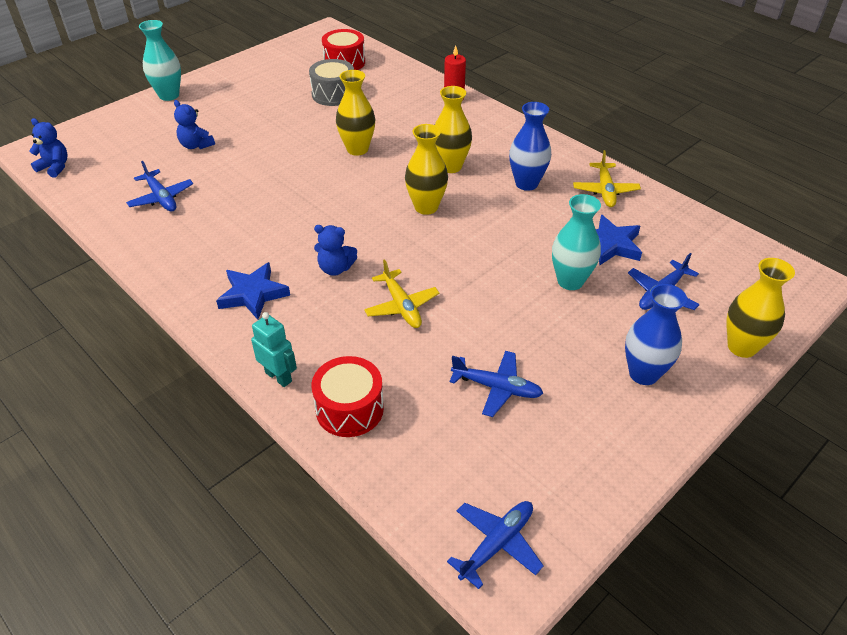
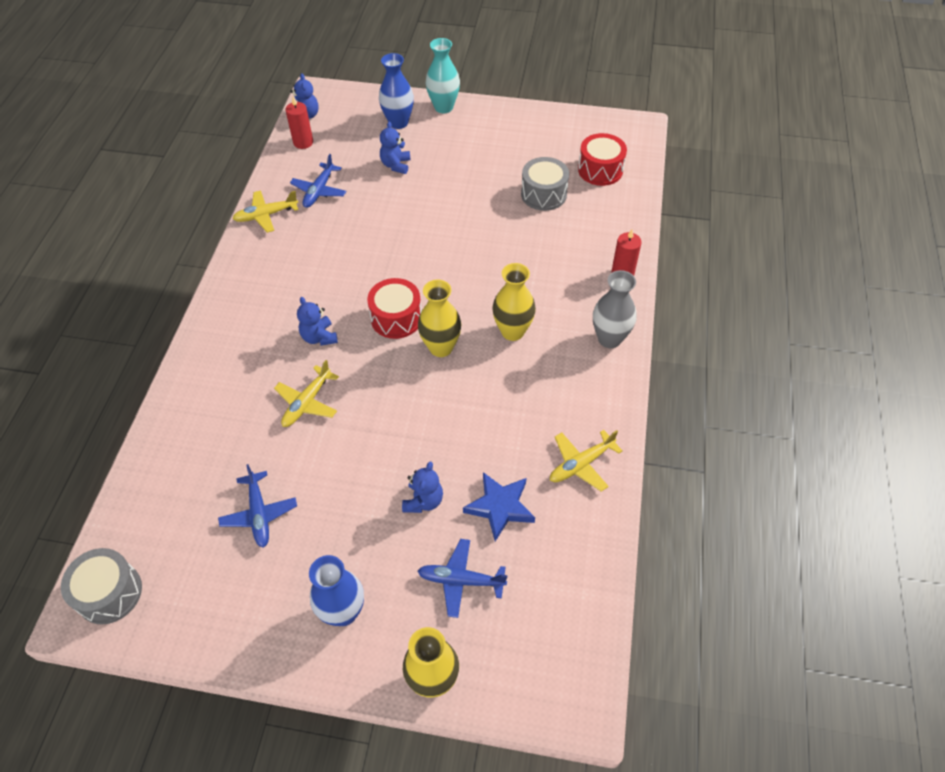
camera: 55 degrees right, 10 degrees up
(85, 182) = (303, 142): none -> red candle
(143, 241) = (266, 215): none -> yellow plane
(253, 294) = (257, 309): blue star -> none
(279, 377) = (186, 376): turquoise robot -> none
(349, 409) = (181, 435): red drum -> red drum (396, 318)
(357, 149) = (479, 257): yellow vase -> none
(496, 544) = (109, 593): blue plane -> grey drum
(506, 129) = (609, 339): none -> grey vase
(526, 183) = (537, 398): blue vase -> blue vase (398, 122)
(570, 281) = (423, 501): turquoise vase -> blue teddy bear

